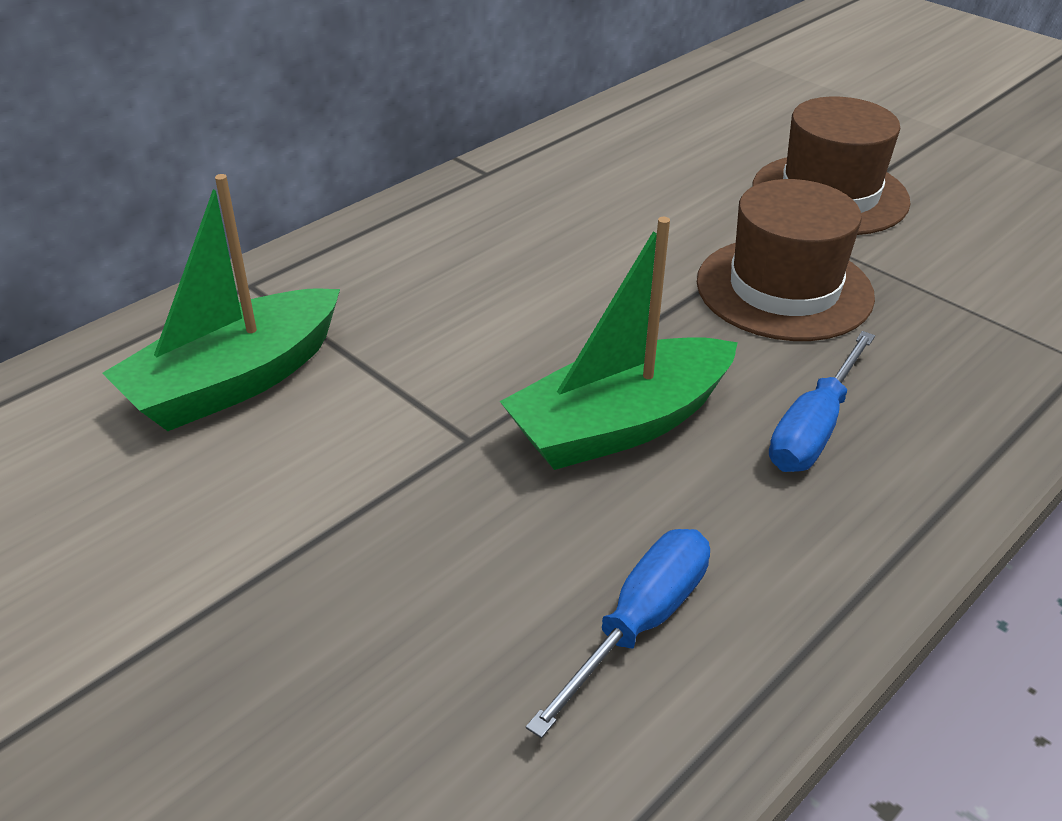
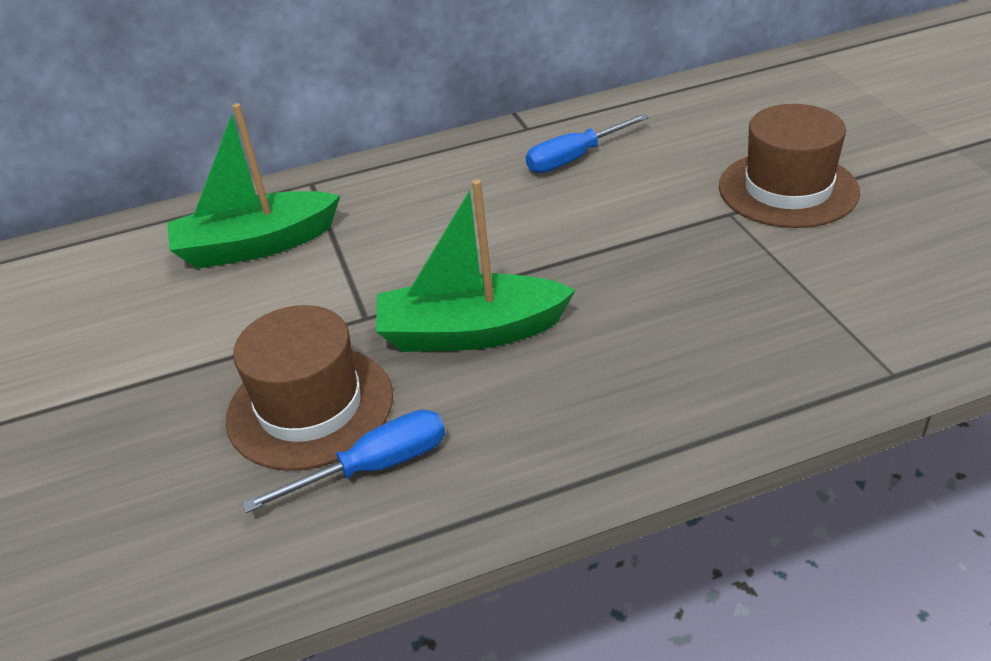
camera: 30 degrees right, 0 degrees up
(784, 289) = (680, 259): brown hat -> brown hat (310, 407)
(814, 428) = (609, 370): blue screwdriver -> blue screwdriver (574, 158)

